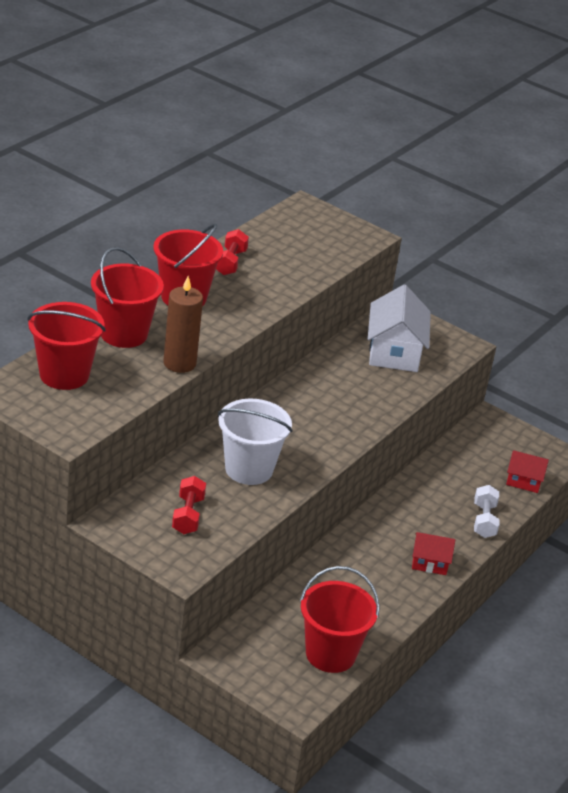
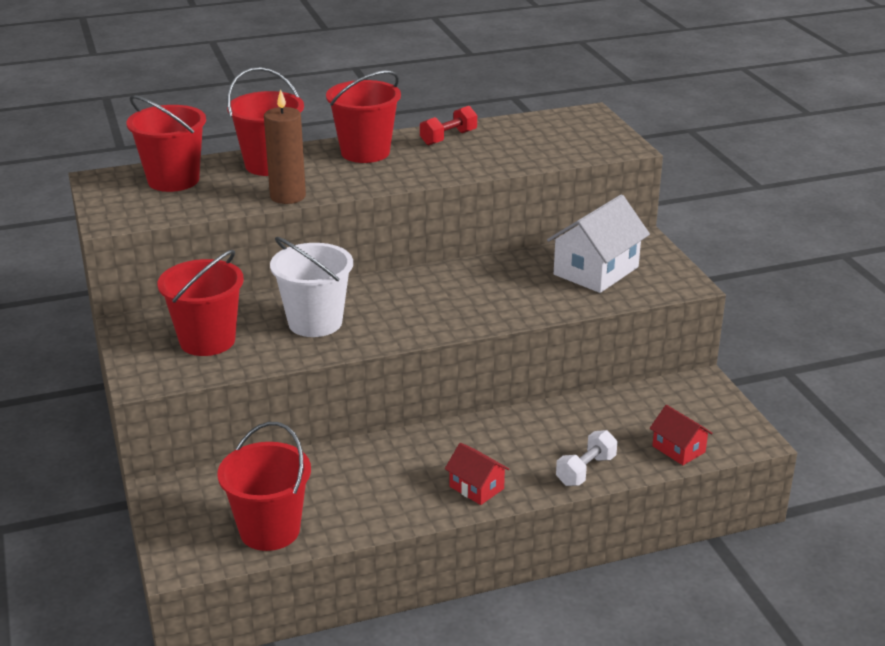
camera: 40 degrees right, 5 degrees down
(188, 515) = (207, 341): red dumbbell -> red bucket

